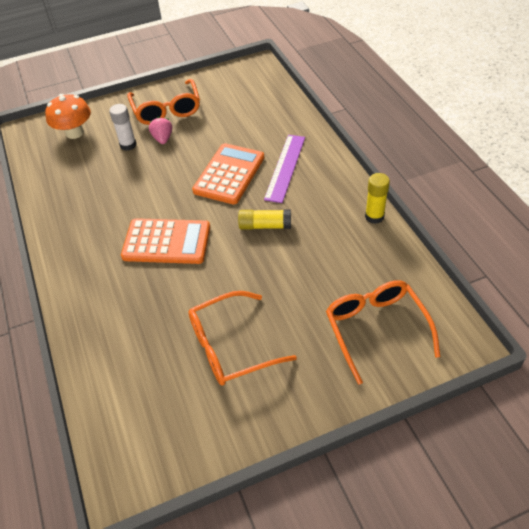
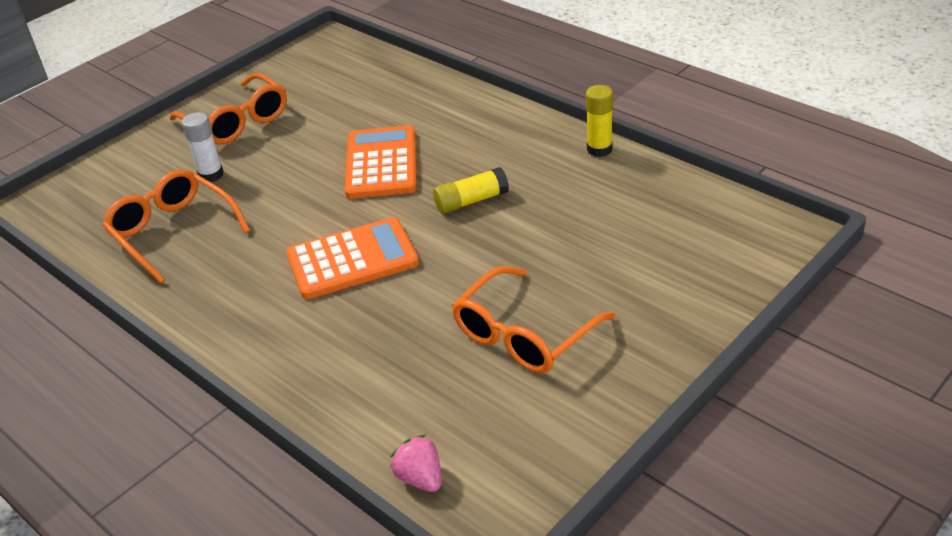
camera: 25 degrees left, 10 degrees down
(74, 133) = (116, 185): orange mushroom -> none
(163, 139) = (257, 153): pink strawberry -> pink strawberry (420, 478)
(285, 167) = (450, 135): purple ruler -> none
(376, 329) = (684, 254): orange glasses -> orange glasses (173, 232)

